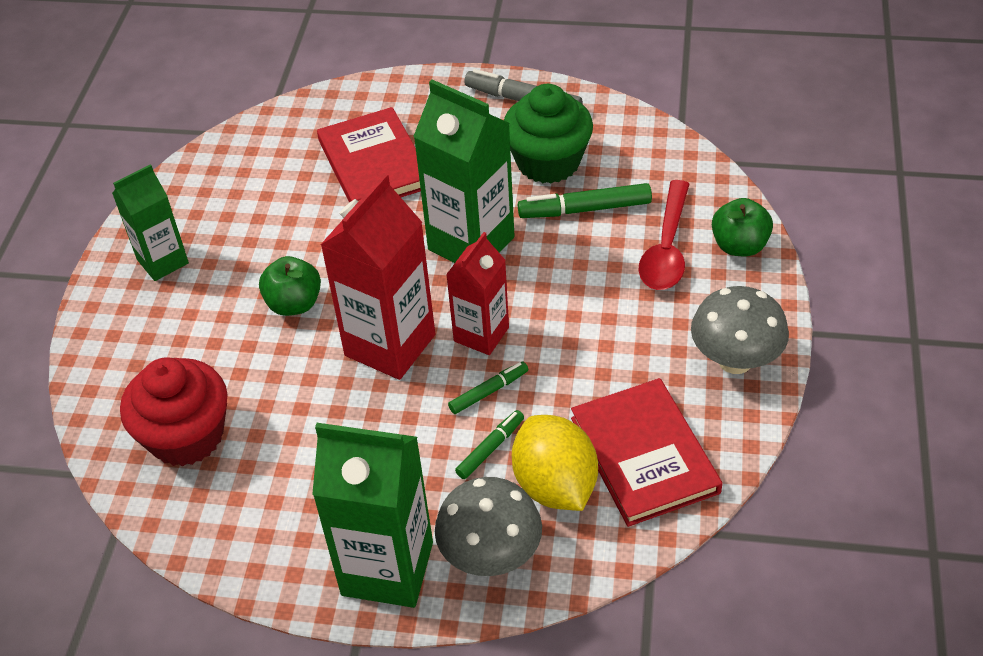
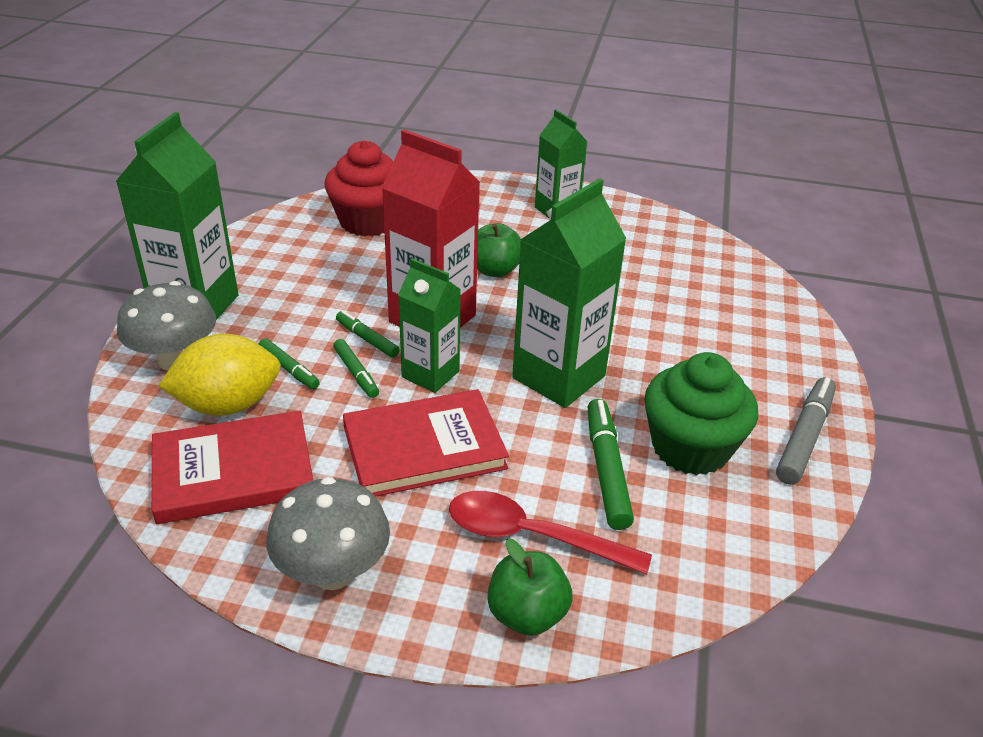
camera: 90 degrees right, 10 degrees down
(374, 164) = (682, 321): red book -> red book (424, 447)
(432, 393) = (367, 339): none -> green marker
(481, 334) = (430, 374): red carton -> green carton

